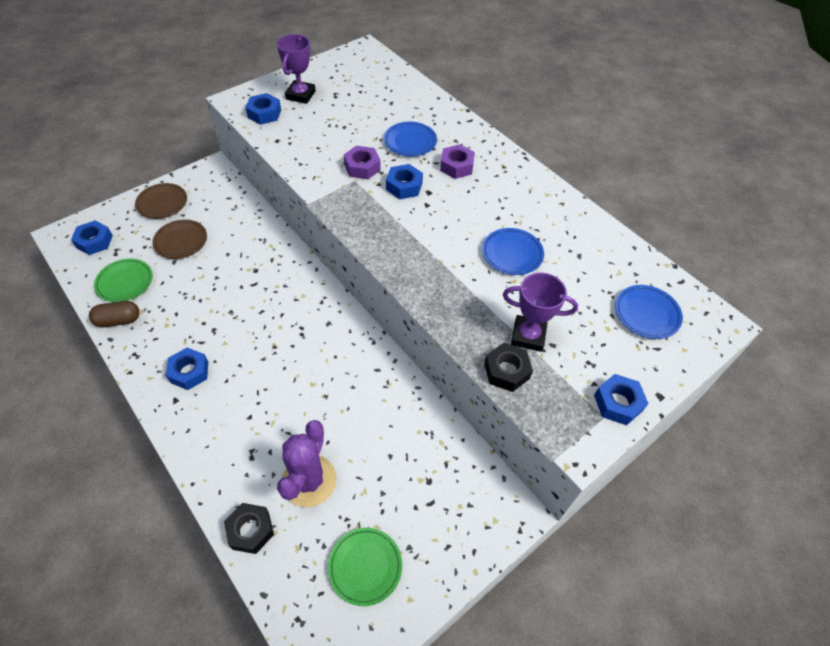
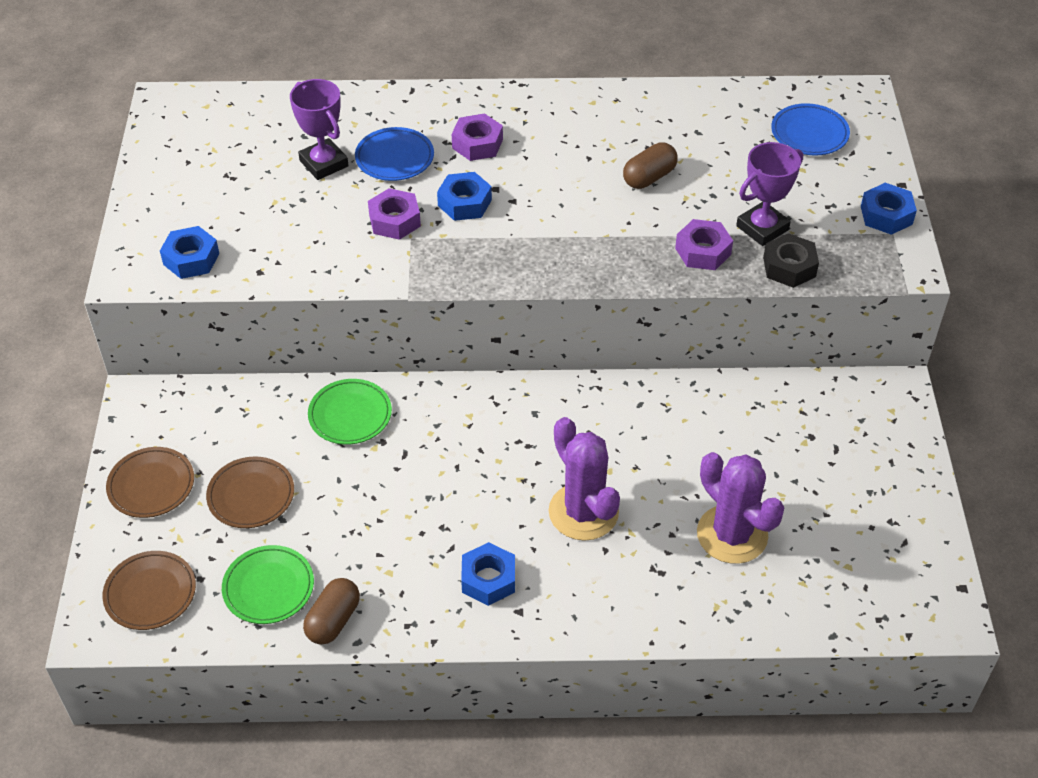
camera: 50 degrees left, 5 degrees down
(94, 241) = (150, 593): blue nut -> brown plate
(250, 530) = (752, 613): black nut -> none
(270, 389) = (583, 512): none -> purple cactus
(300, 95) = (192, 208): purple trophy -> purple trophy (324, 163)
(365, 566) = (864, 537): green plate -> green plate (350, 415)
(474, 315) = (703, 251): none -> purple nut
(512, 254) = (649, 177): blue plate -> brown capsule

